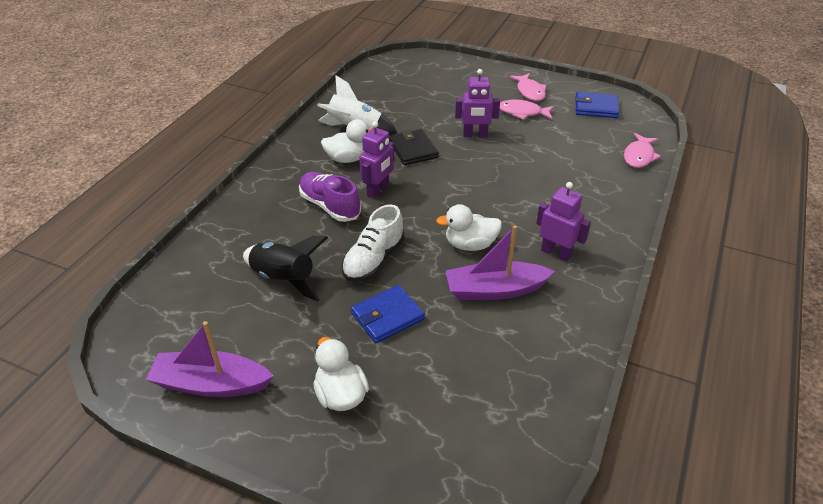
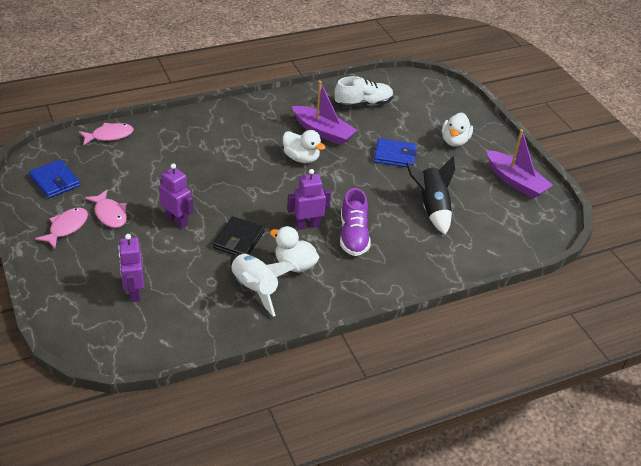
camera: 140 degrees left, 0 degrees up
(373, 260) = (367, 185): white shoe -> white shoe (363, 104)
(556, 253) = (263, 126): purple robot -> purple robot (134, 292)

